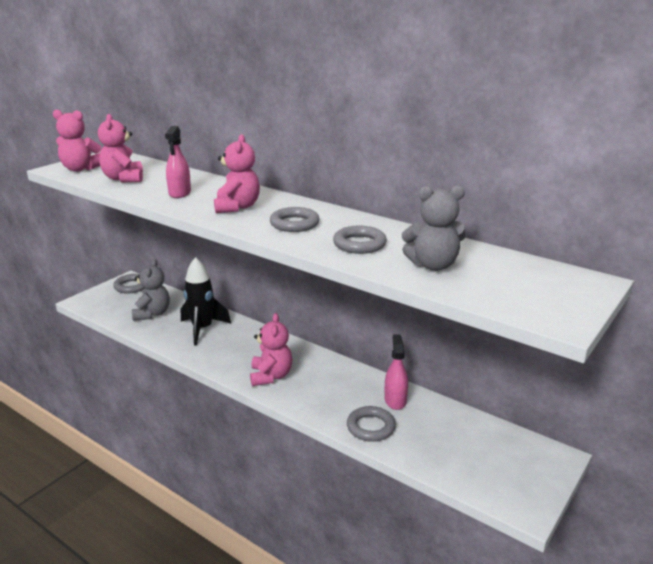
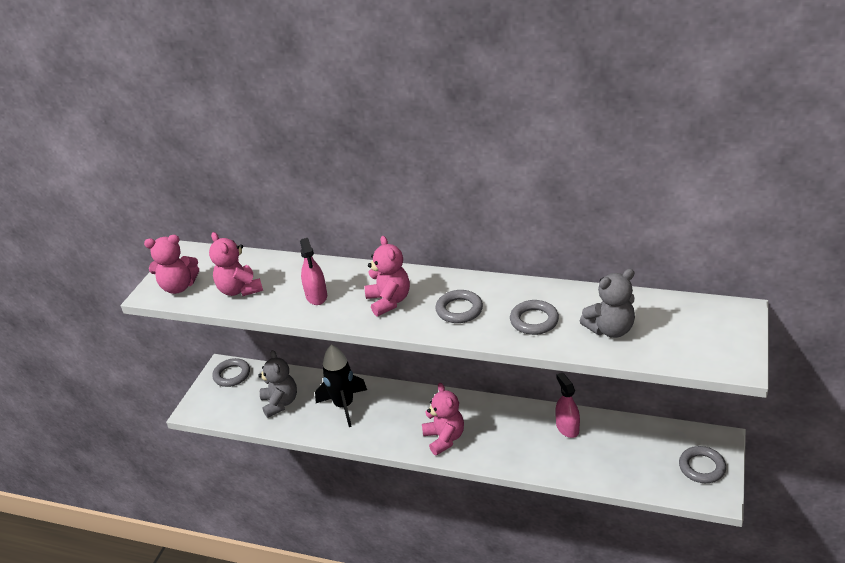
camera: 15 degrees left, 10 degrees up
(370, 427) = (562, 462): grey ring -> grey ring (702, 467)

